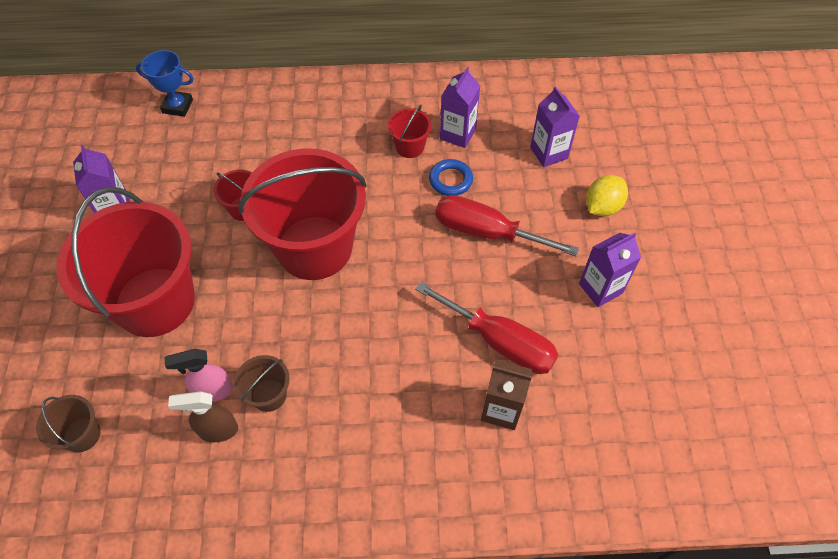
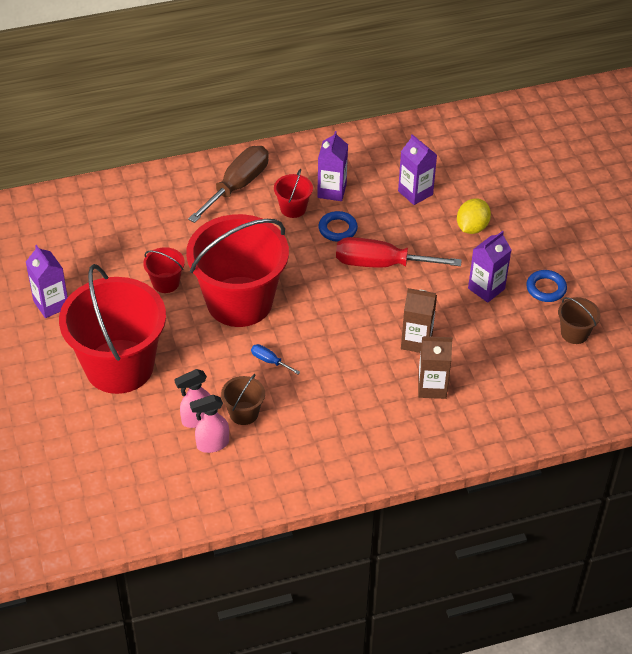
camera: 15 degrees left, 10 degrees down
(82, 434) = (102, 469): brown bucket -> brown bucket (574, 333)
(177, 106) = (68, 210): blue trophy -> none
(217, 430) = (212, 444): brown spray bottle -> pink spray bottle
(322, 331) = (269, 361): none -> blue screwdriver
(359, 110) = (237, 186): none -> brown screwdriver
(499, 342) = (416, 341): red screwdriver -> brown carton
(672, 303) = (546, 288): none -> blue ring

